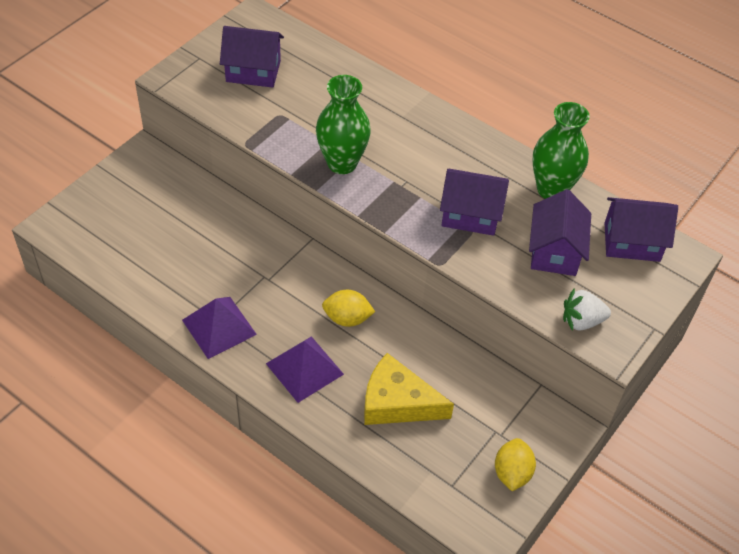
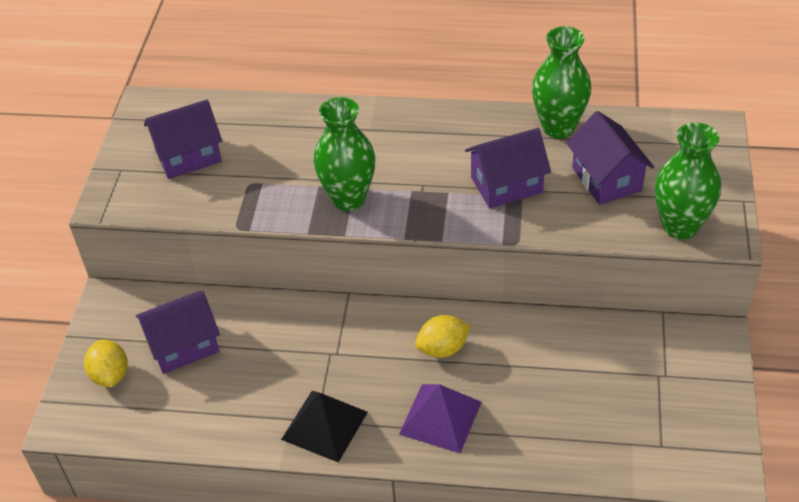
camera: 25 degrees left, 5 degrees down
(219, 327) = (324, 425): purple pyramid -> black pyramid
(397, 402) = (551, 399): yellow cheese -> none
(512, 473) = (703, 403): yellow lemon -> yellow lemon (110, 375)
(581, 321) = (680, 226): white strawberry -> green vase
(632, 242) = (663, 138): purple house -> purple house (183, 346)

